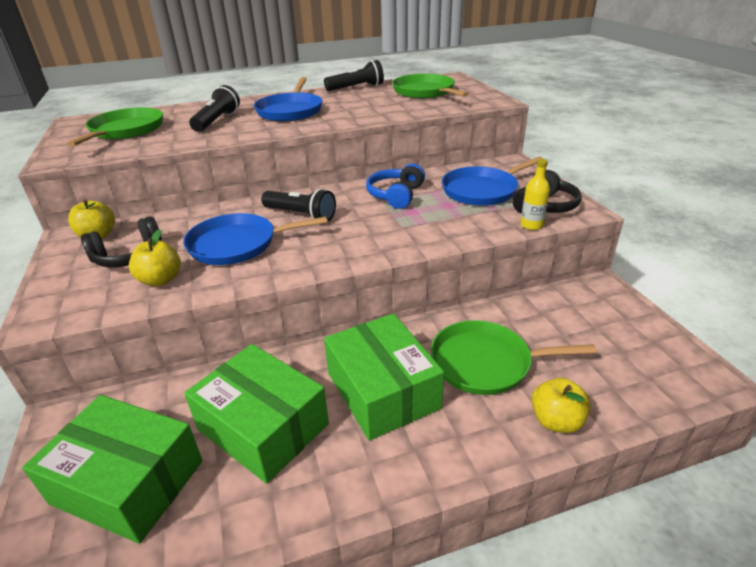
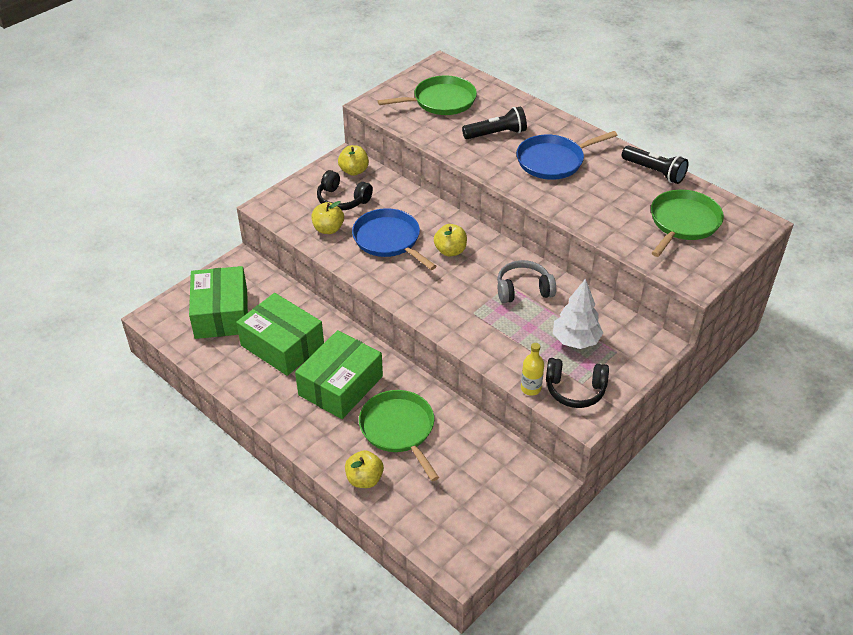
camera: 60 degrees right, 10 degrees up
(263, 426) = (282, 345): green box -> green box turned 60 degrees counterclockwise
(301, 215) = (450, 251): black flashlight -> yellow apple
(396, 195) = (523, 290): blue headphones -> grey headphones
(482, 190) = (575, 341): blue pan -> white tree

